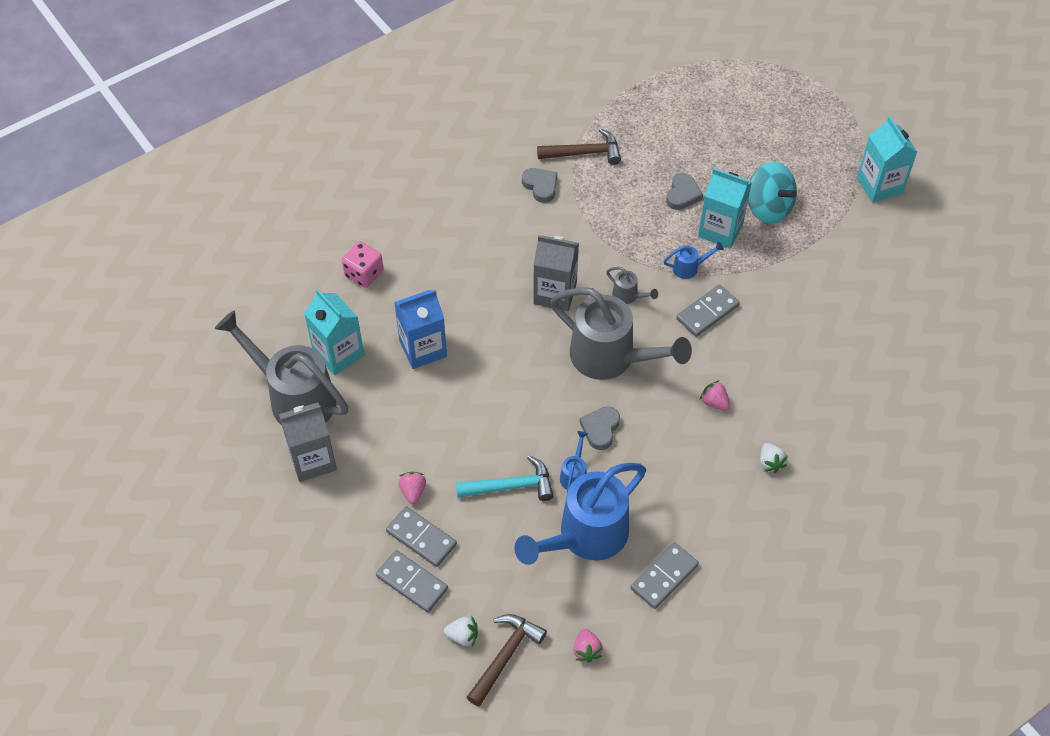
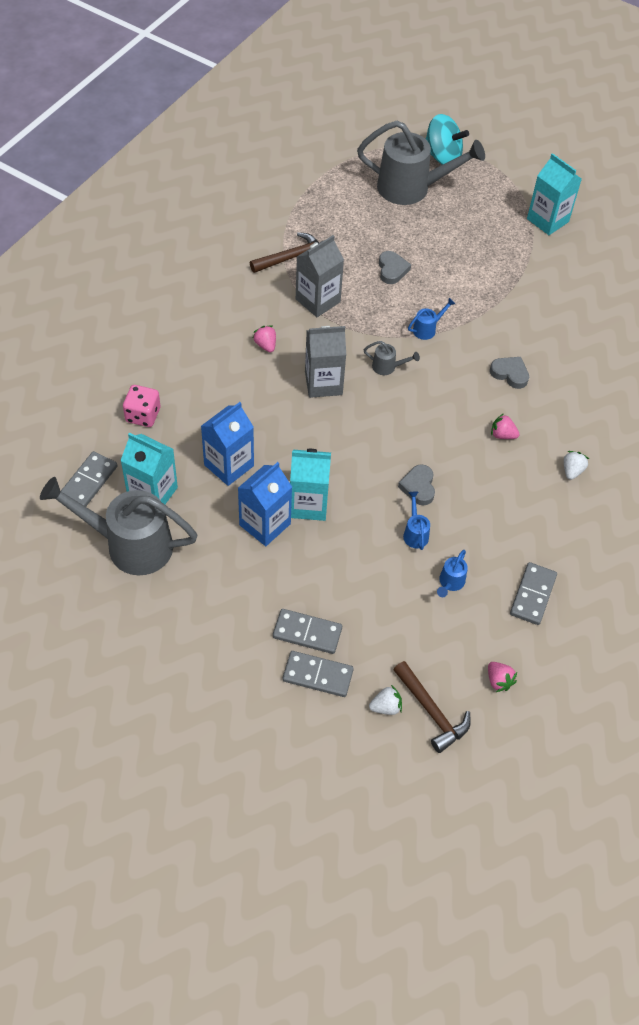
camera: 25 degrees left, 0 degrees up
(312, 460) = (174, 596): grey carton -> grey carton (318, 300)
(413, 491) = (280, 594): pink strawberry -> pink strawberry (265, 345)
(430, 418) = (265, 524): none -> blue carton
(505, 656) = (431, 711): brown hammer -> brown hammer turned 135 degrees clockwise
(510, 486) = (365, 561): turquoise hammer -> none
(540, 186) = (267, 295): grey heart -> grey heart (510, 374)
(585, 536) = (450, 583): blue watering can -> blue watering can, size x0.41
(611, 358) = (398, 424): grey watering can -> grey watering can (411, 188)
(707, 312) = (460, 361): grey domino -> grey domino (89, 481)
(720, 230) = (438, 291): turquoise carton -> turquoise carton (308, 504)
(768, 208) = (468, 262): turquoise spinning top -> turquoise spinning top (442, 156)
(770, 463) = (572, 471): white strawberry -> white strawberry turned 120 degrees counterclockwise

